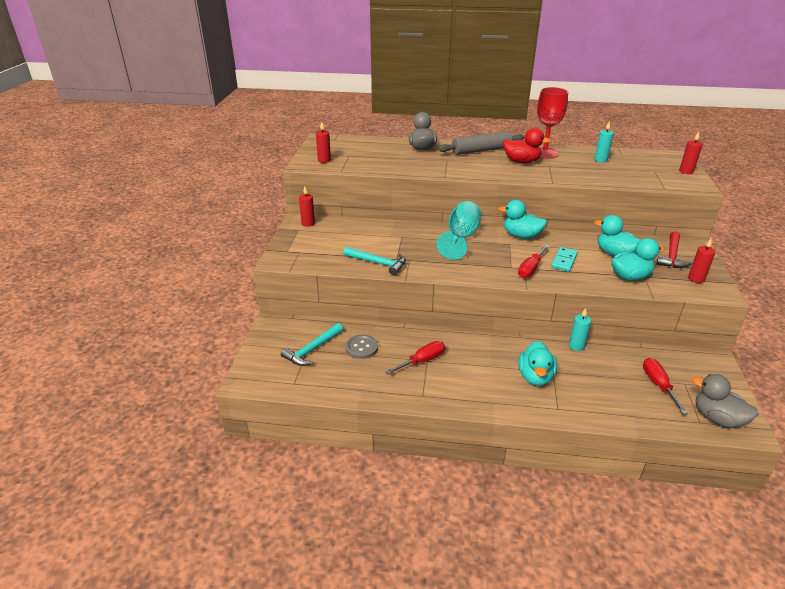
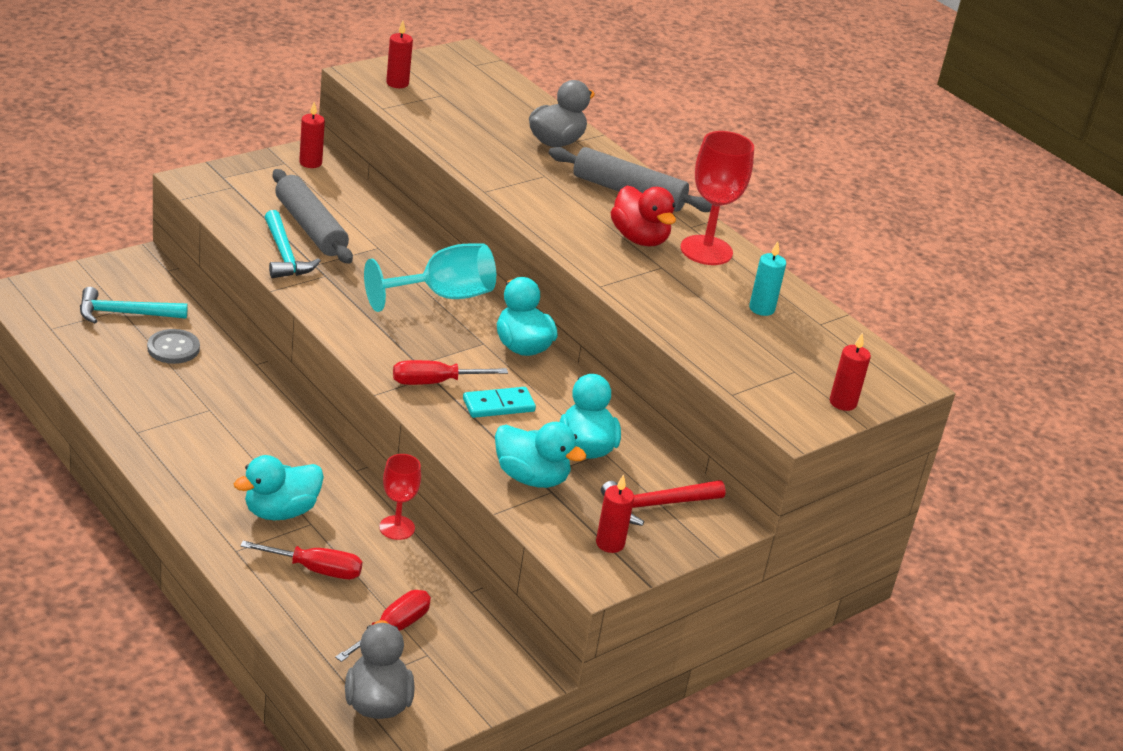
camera: 40 degrees right, 0 degrees up
(363, 246) = (310, 227): none -> grey rolling pin
(422, 361) = (204, 406): red screwdriver -> red screwdriver (316, 570)
(576, 346) = (397, 528): turquoise candle -> red goblet

